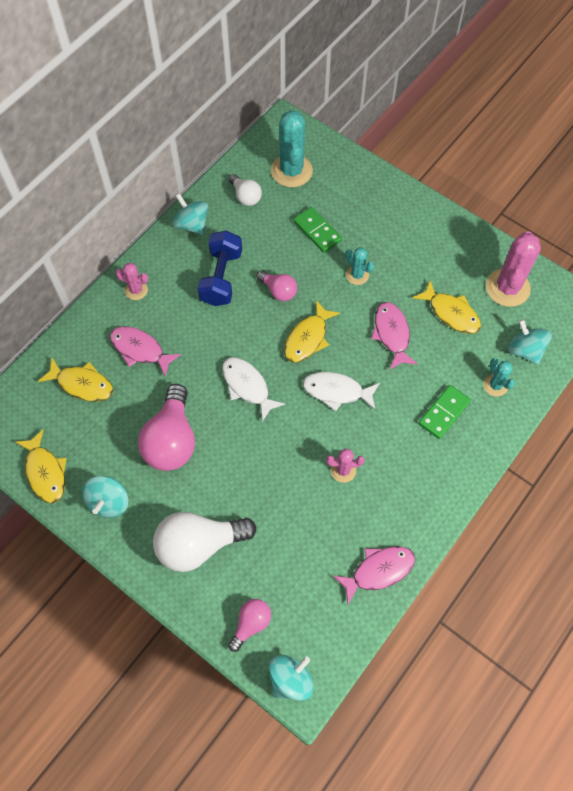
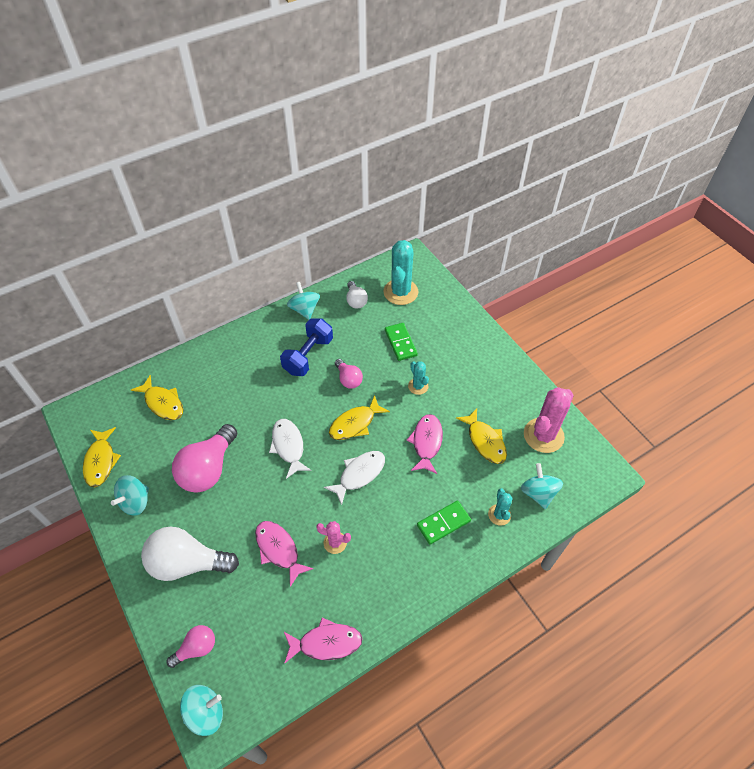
camera: 20 degrees right, 10 degrees down
(136, 290) = (239, 345): pink cactus -> none
(140, 350) = (219, 391): pink fish -> pink fish (279, 550)
(336, 391) = (359, 474): white fish -> white fish turned 105 degrees clockwise

